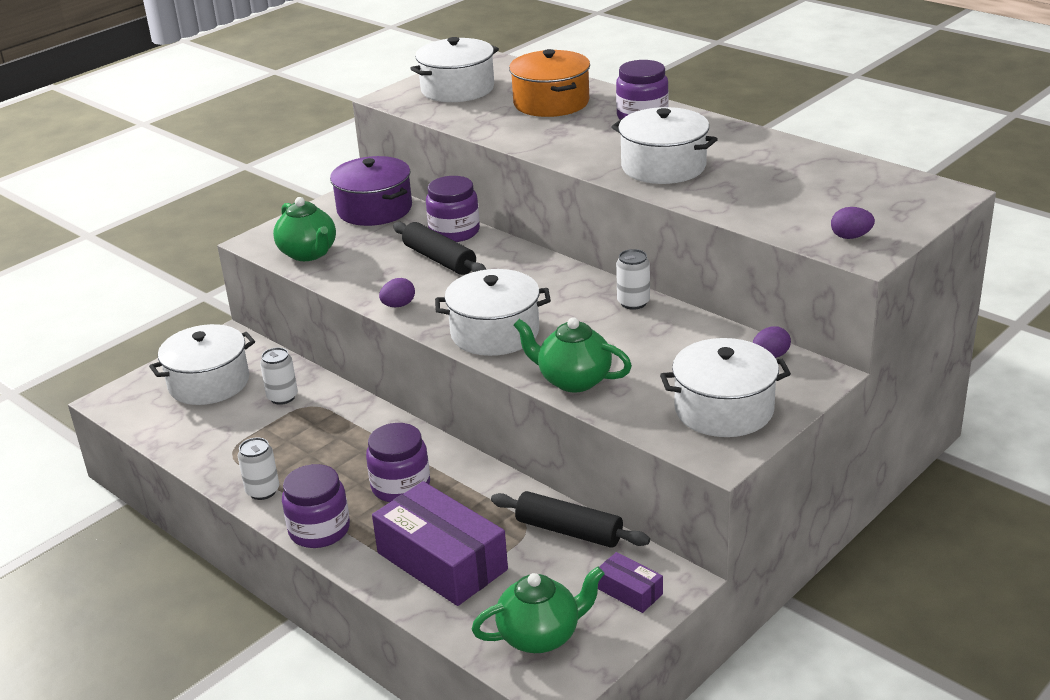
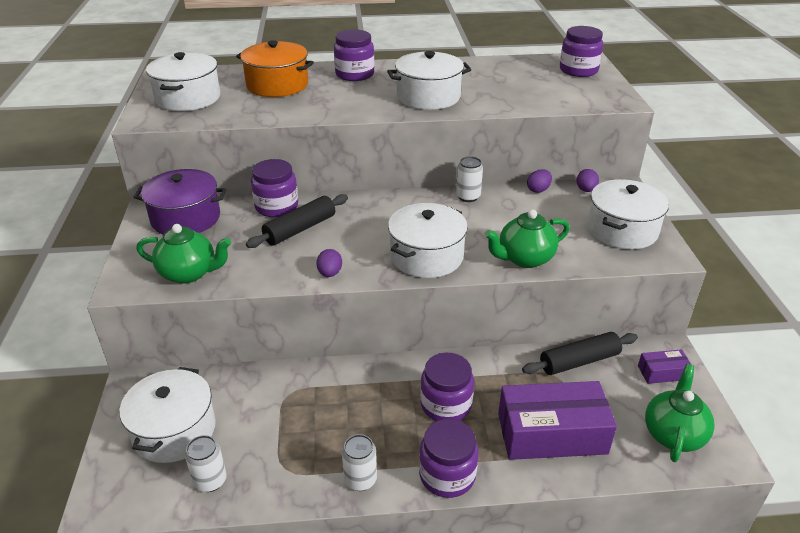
camera: 50 degrees left, 5 degrees up
(282, 397) = (257, 401): white can -> white can (210, 481)
(439, 259) = (300, 229): black rolling pin -> black rolling pin turned 45 degrees counterclockwise
(850, 237) = (597, 96): purple egg -> purple egg (538, 190)
(901, 201) = (578, 70): none -> purple jar

